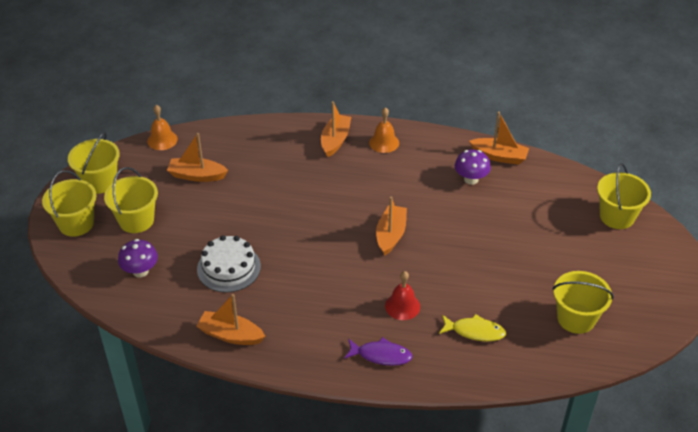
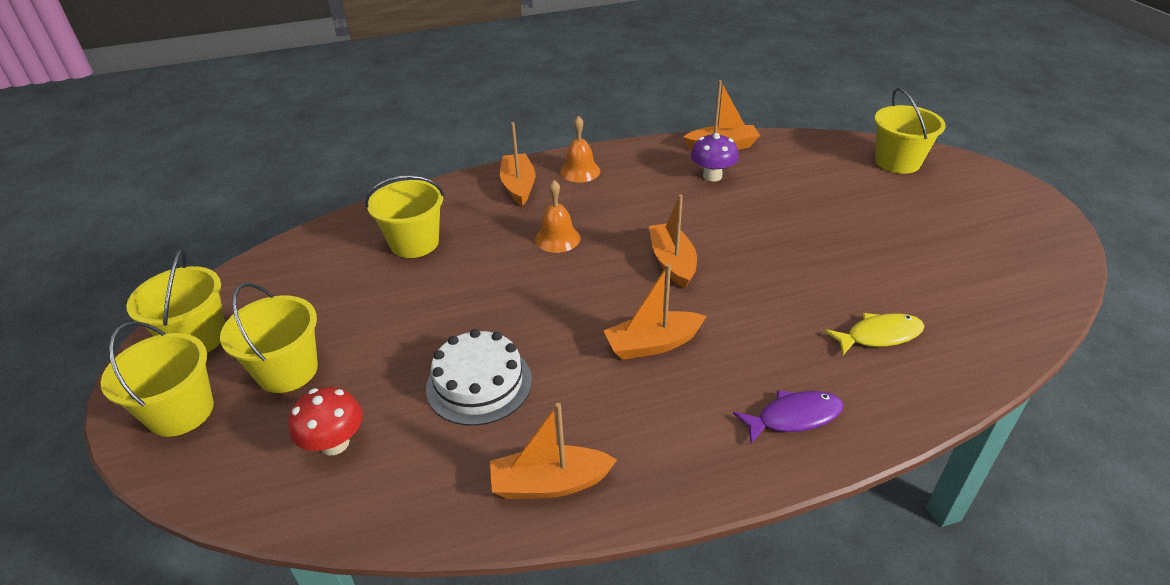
camera: 25 degrees left, 5 degrees down
(140, 271) = (335, 443): purple mushroom -> red mushroom
(162, 140) = (274, 255): orange bell -> orange bell (557, 238)
(197, 175) = (353, 281): orange boat -> orange boat (653, 344)
(402, 306) = (762, 340): red bell -> none
(576, 318) = (972, 275): yellow bucket -> yellow bucket (414, 243)

